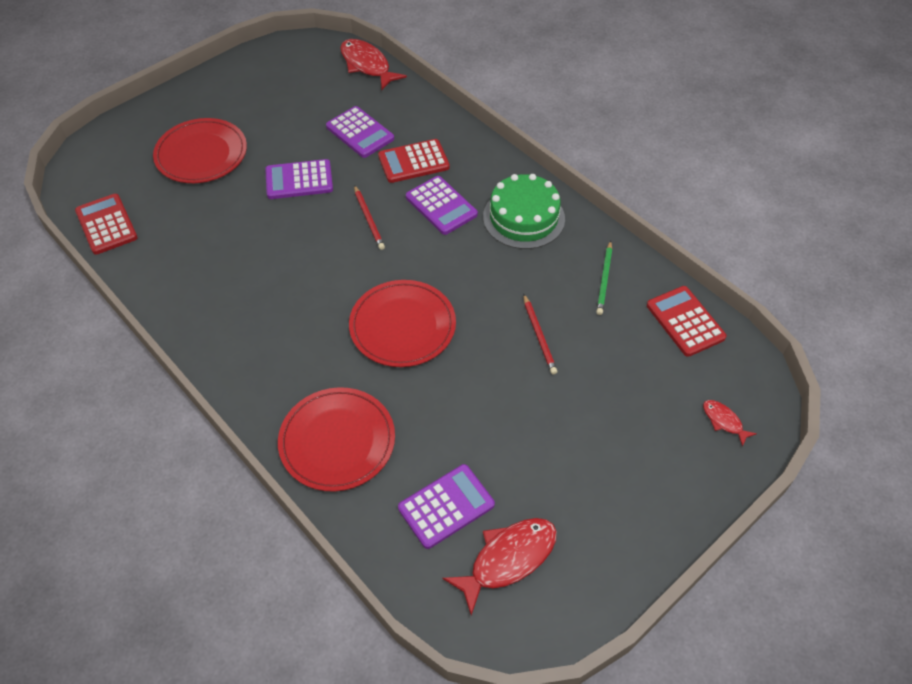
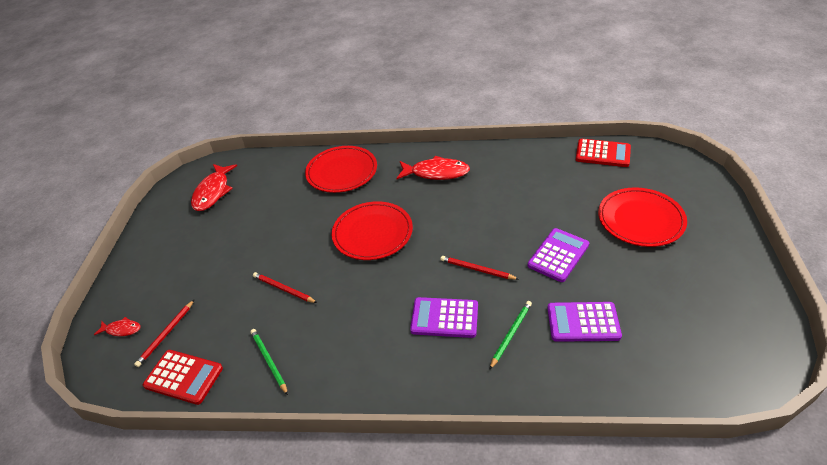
camera: 140 degrees right, 10 degrees down
(367, 65) = (691, 392): red fish -> red fish (436, 173)
(413, 162) = (511, 334): red calculator -> green pencil
(446, 506) = (261, 188): purple calculator -> none
(523, 217) = (375, 360): green cake -> none
(680, 378) = (166, 334): none -> red pencil

